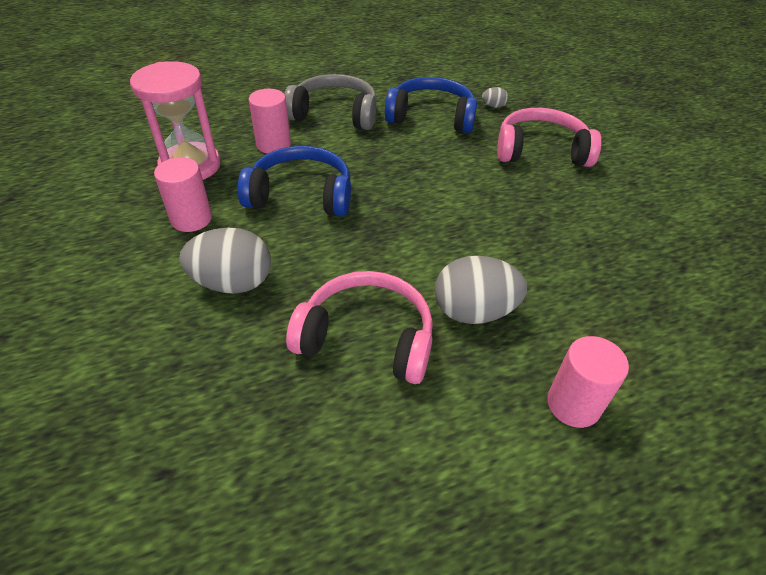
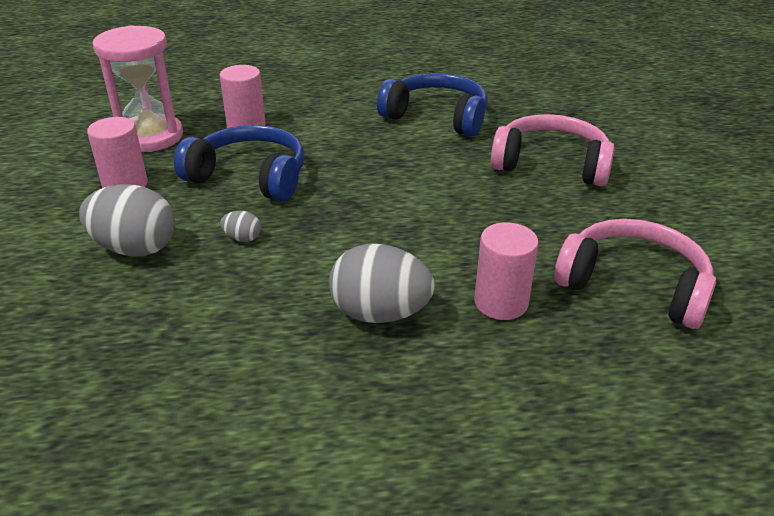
camera: 15 degrees right, 10 degrees down
(334, 114) = (328, 104): grey headphones -> none
(367, 338) = (246, 320): pink headphones -> pink headphones (633, 286)
(493, 106) = (517, 113): grey egg -> grey egg (242, 238)
(573, 404) = (447, 424): pink cylinder -> pink cylinder (501, 303)

